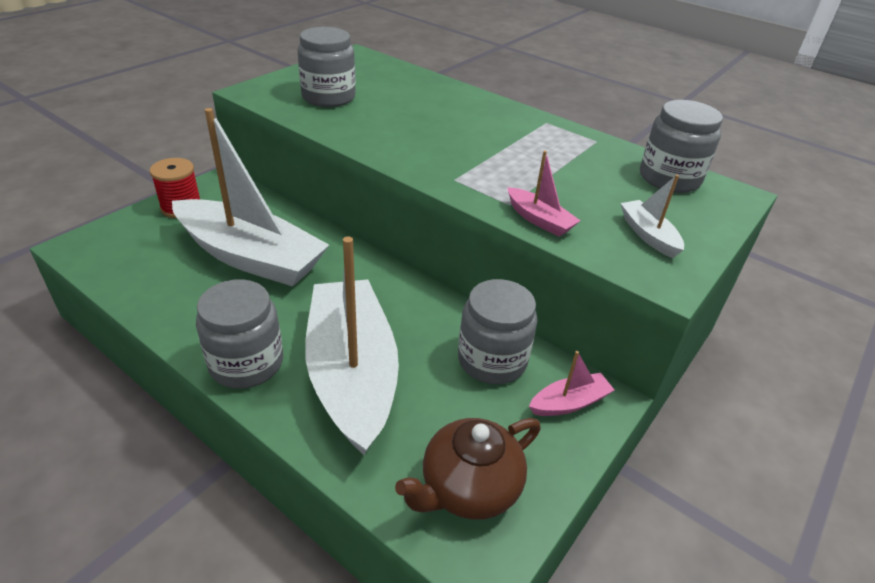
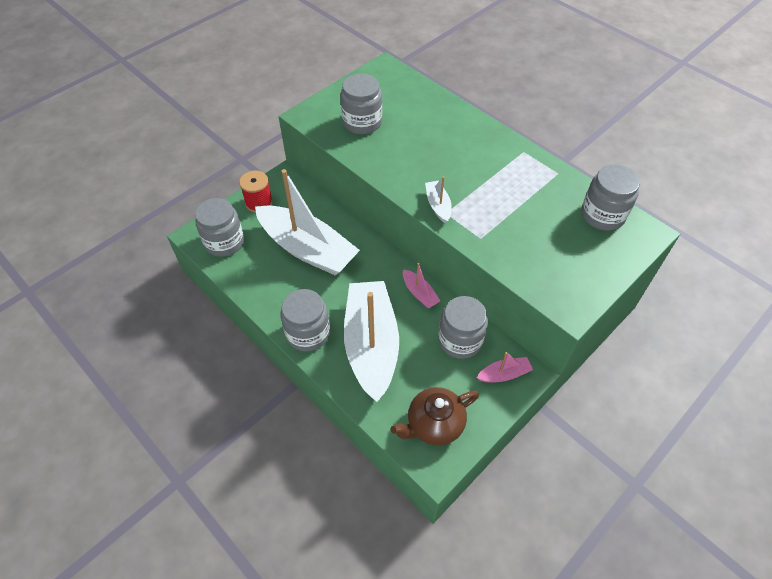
camera: 10 degrees right, 15 degrees up
(121, 252) = (224, 242): none -> grey jar
(539, 220) = (498, 254): pink boat -> pink boat (419, 293)
(648, 235) = (570, 270): white boat -> white boat (438, 205)

